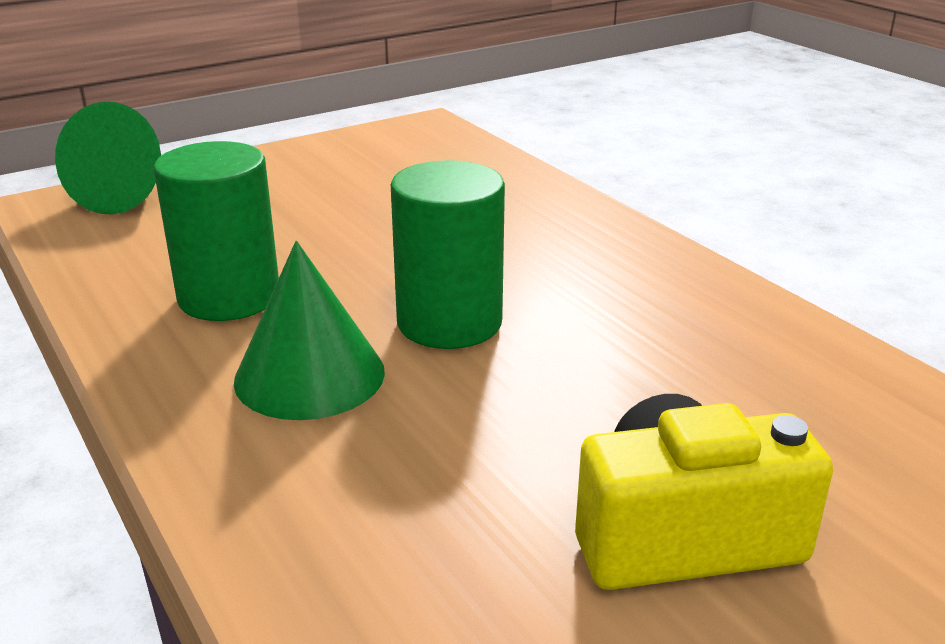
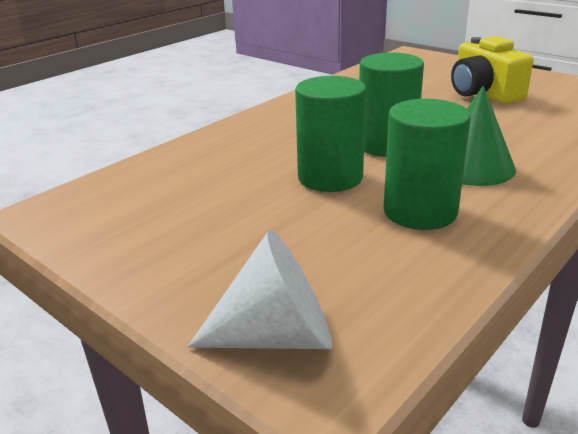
camera: 105 degrees left, 0 degrees up
(126, 195) = (277, 336): green cone -> white cone
(376, 260) = (330, 177): none -> green cylinder

